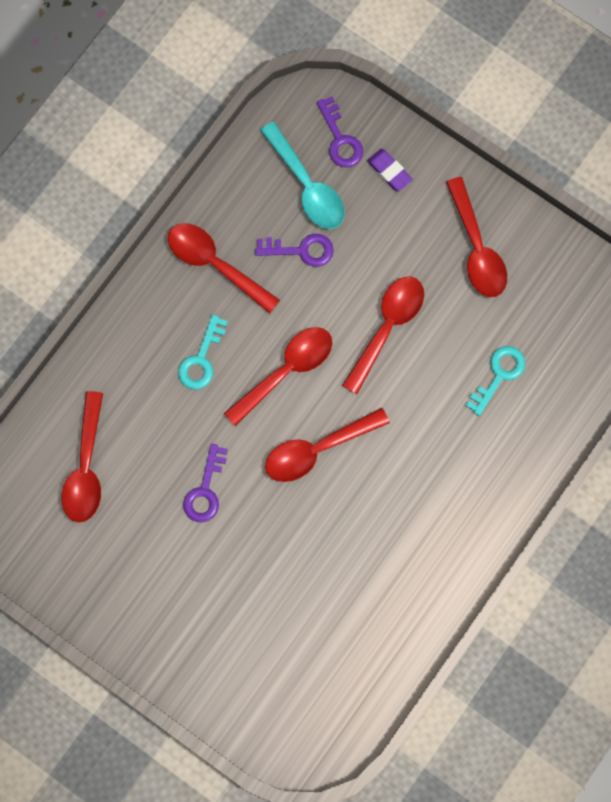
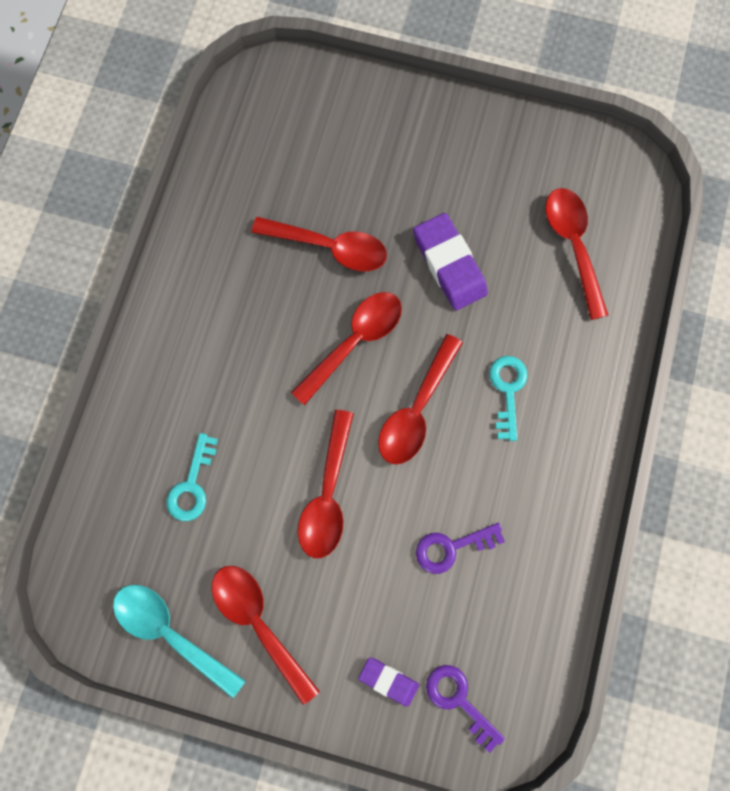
camera: 160 degrees right, 0 degrees up
(205, 490) = (449, 264): purple key -> purple eraser
(215, 264) = (537, 497): red spoon -> red spoon (330, 247)
(307, 186) = (474, 626): turquoise spoon -> turquoise spoon (171, 632)

